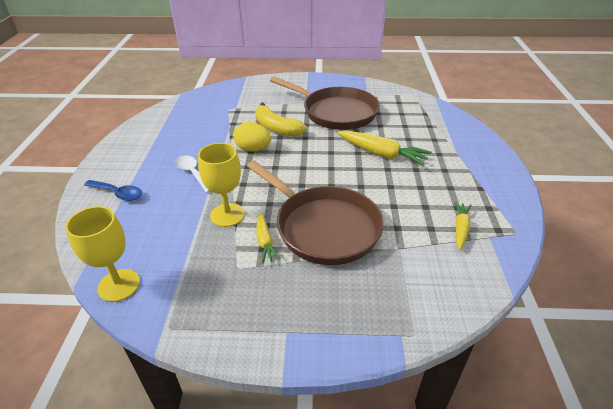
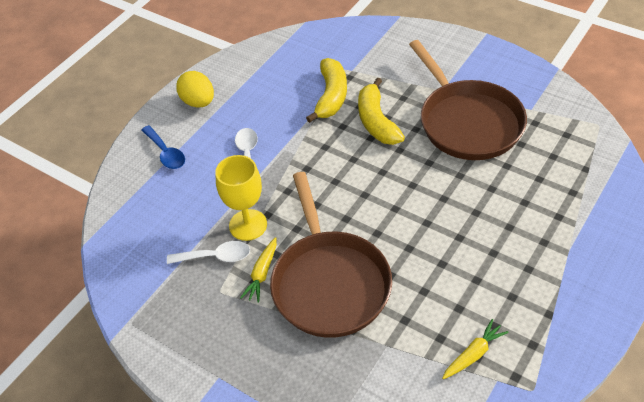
camera: 35 degrees right, 10 degrees up
(119, 285) = (116, 261): yellow goblet -> none
(215, 245) = (215, 257): none -> white spoon
(232, 124) = (331, 96): none -> yellow banana
(253, 149) = (329, 145): yellow egg -> yellow egg (198, 102)
(382, 154) = (471, 212): yellow carrot -> none

